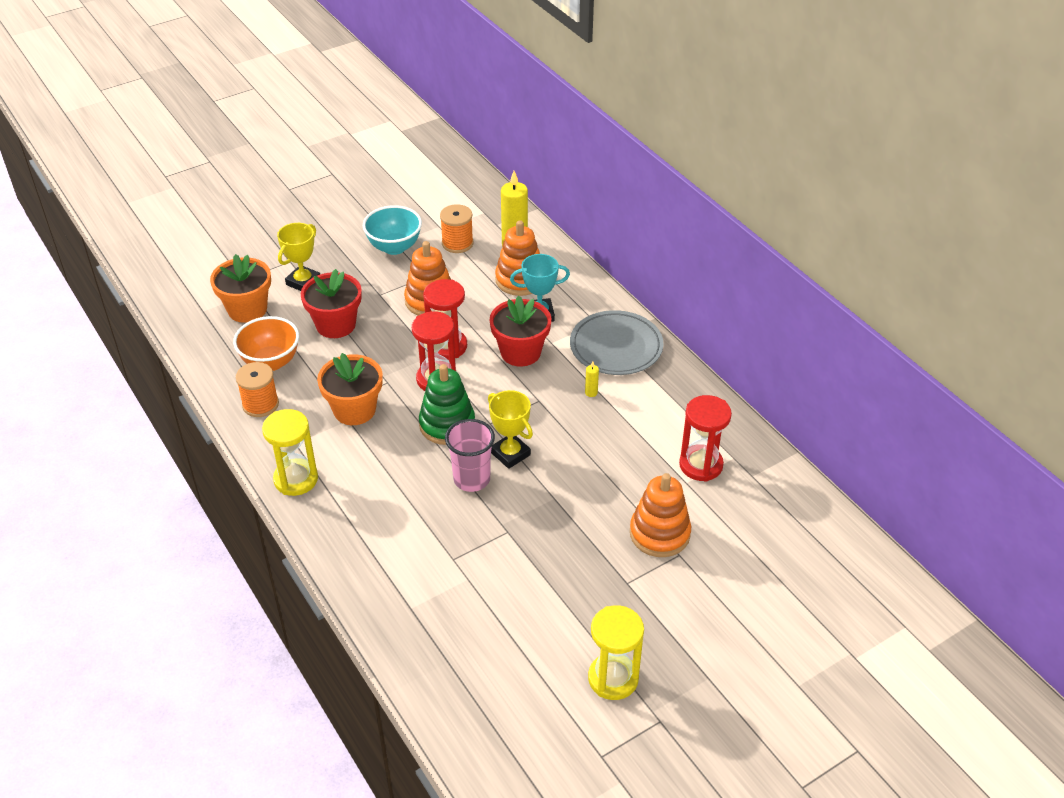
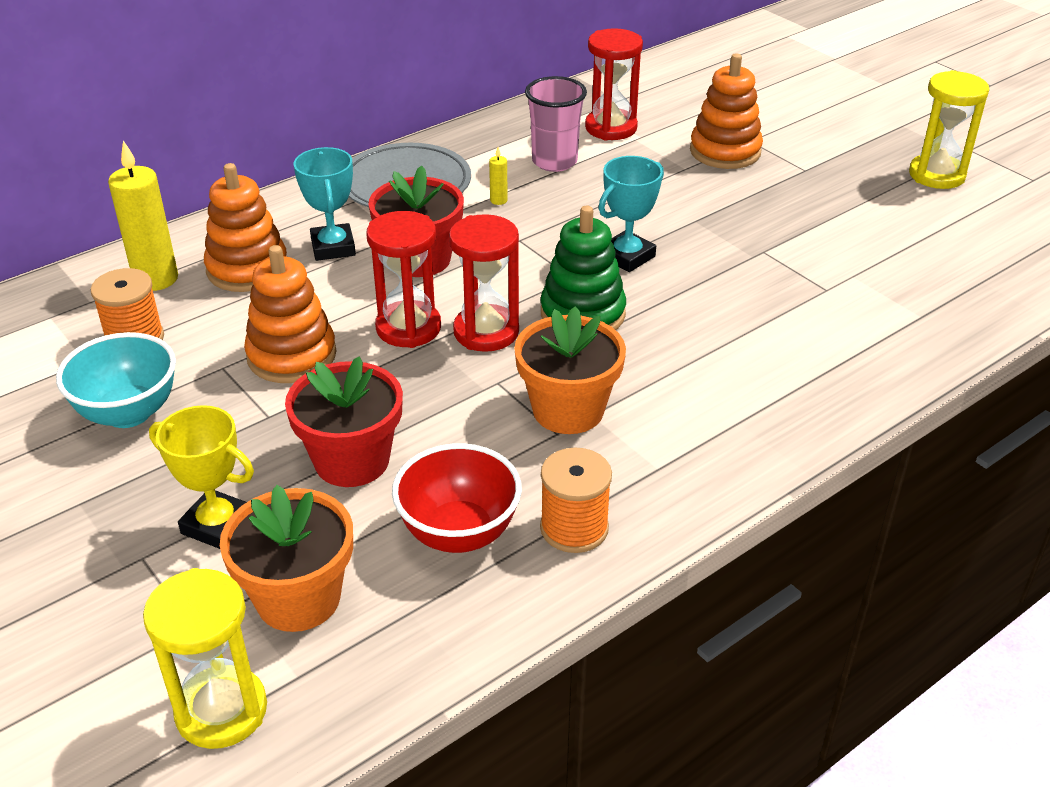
camera: 95 degrees left, 5 degrees down
(271, 362) = (459, 533): orange bowl -> red bowl
(296, 479) = (737, 455): yellow hourglass -> yellow hourglass (221, 711)
(472, 479) = (683, 284): pink cup -> pink cup (554, 162)
(510, 454) = (627, 256): yellow trophy -> turquoise trophy

